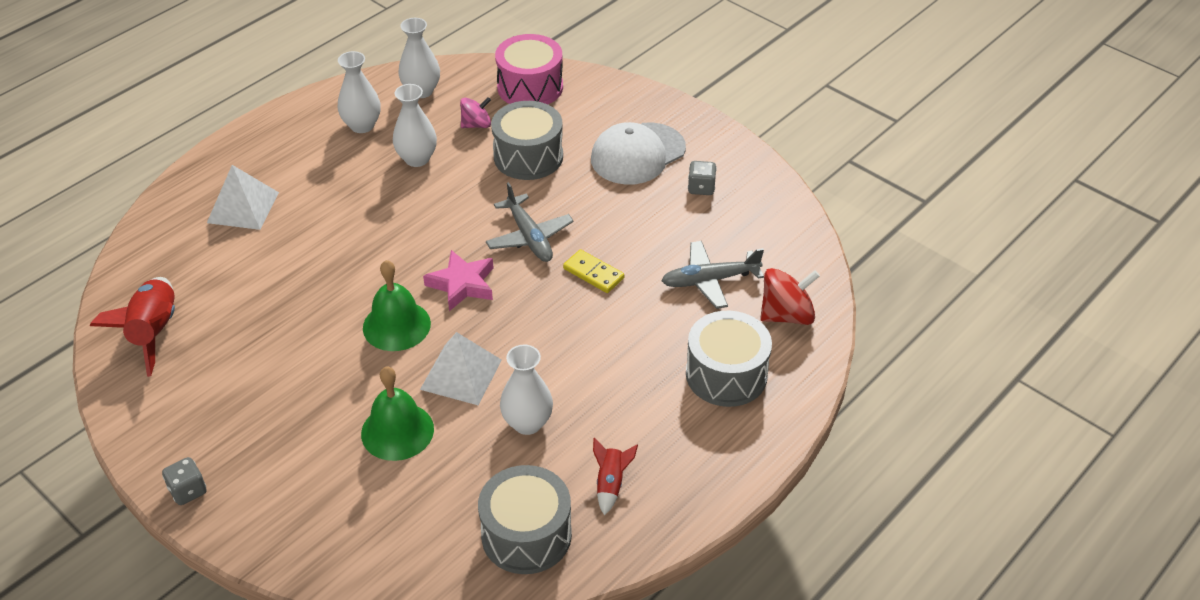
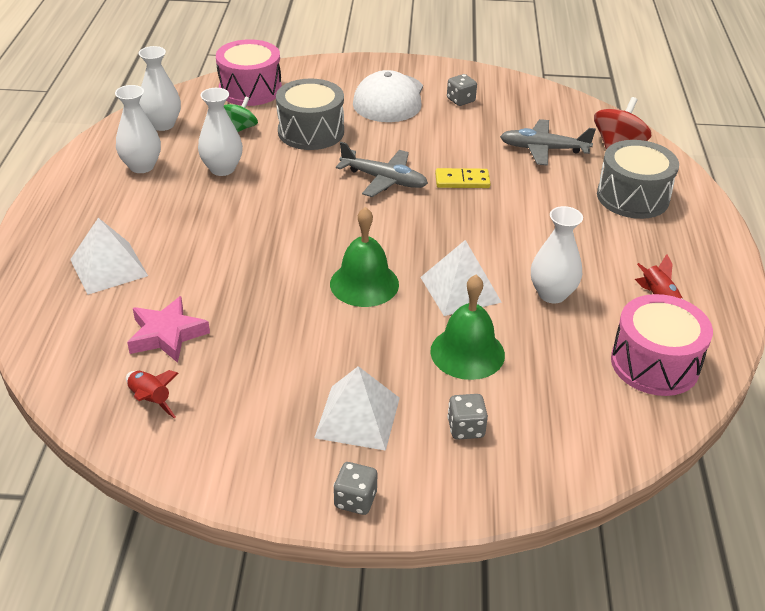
camera: 40 degrees left, 5 degrees down
(154, 332) = (150, 400): red rocket -> red rocket, size x0.53
(261, 432) = (358, 417): none -> white pyramid
(320, 489) = (466, 428): none -> grey dice
(462, 284) = (377, 232): pink star -> pink star (167, 334)
(476, 125) = (240, 128): pink spinning top -> green spinning top
(526, 535) = (654, 363): grey drum -> pink drum
(710, 280) = (544, 149): grey plane -> grey plane turned 60 degrees clockwise

